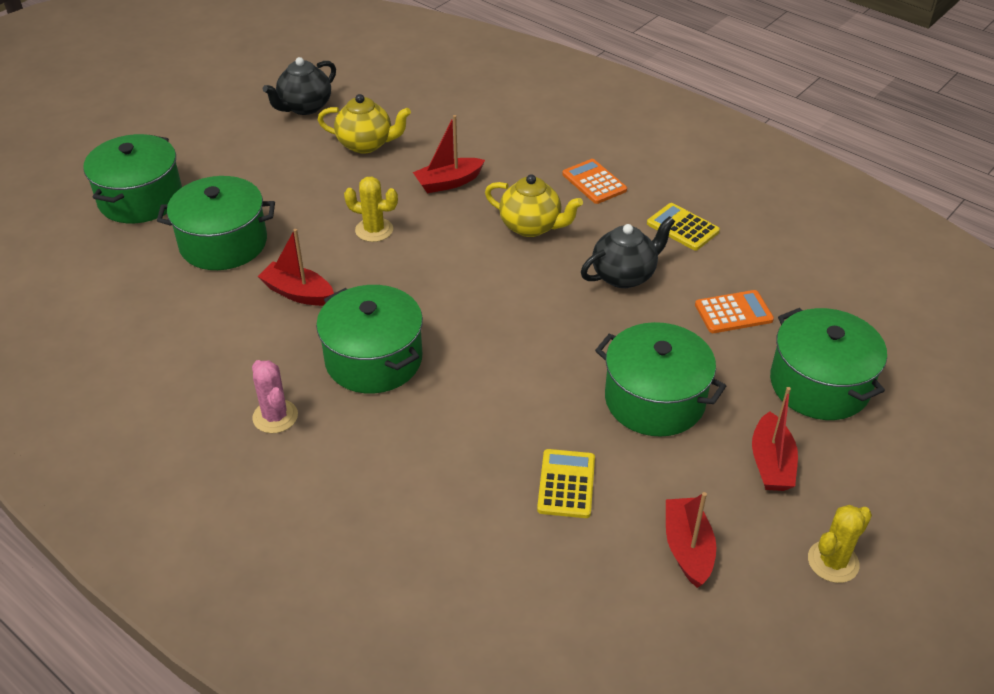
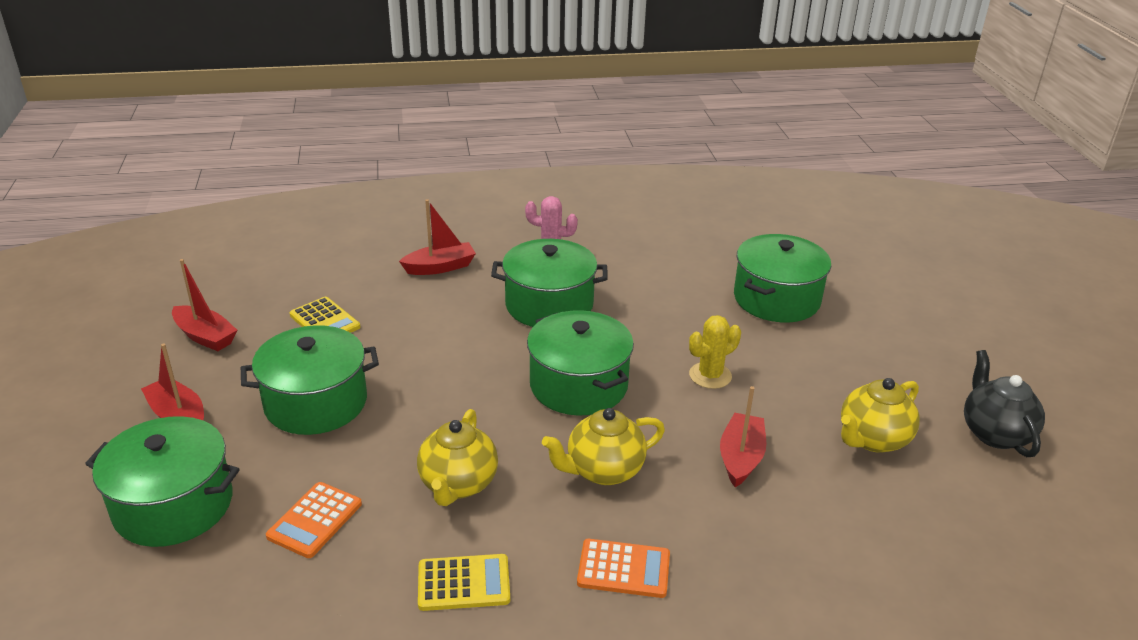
camera: 130 degrees right, 10 degrees down
(140, 199) = (887, 286): green pot -> green pot (578, 385)
(298, 293) = (668, 305): red boat -> red boat (440, 267)
(624, 275) = (458, 484): black teapot -> yellow teapot
(833, 562) = (87, 385): yellow cactus -> none

